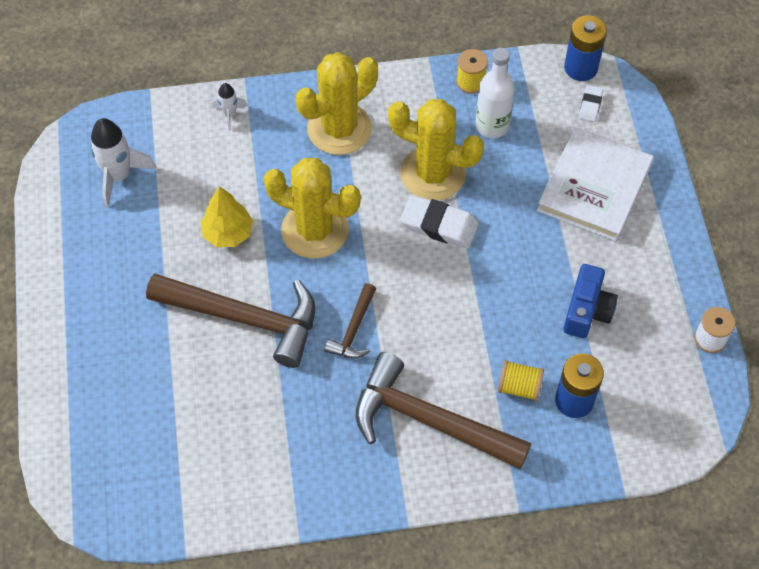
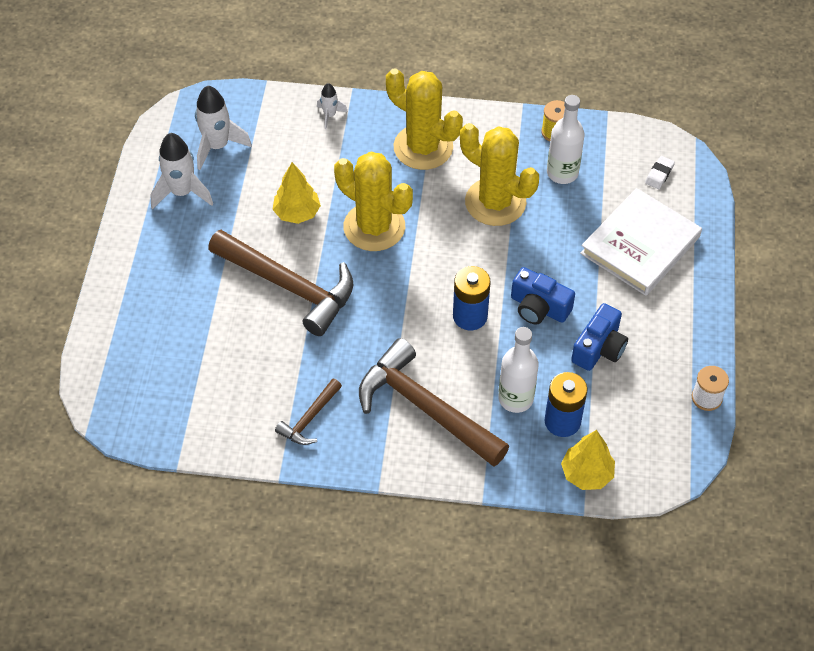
camera: 15 degrees right, 5 degrees down
(96, 238) = (182, 192): none -> white rocket
(339, 129) = (423, 147): yellow cactus -> yellow cactus turned 60 degrees clockwise
(354, 329) = (382, 317): brown hammer -> brown hammer (310, 418)
(439, 225) = (487, 247): white eraser -> none
(512, 280) = (539, 307): none -> blue camera
(519, 387) = (515, 398): yellow spool -> white bottle
(580, 68) = (660, 140): blue battery -> blue battery (470, 316)
(616, 452) = (587, 474): none -> yellow tree

